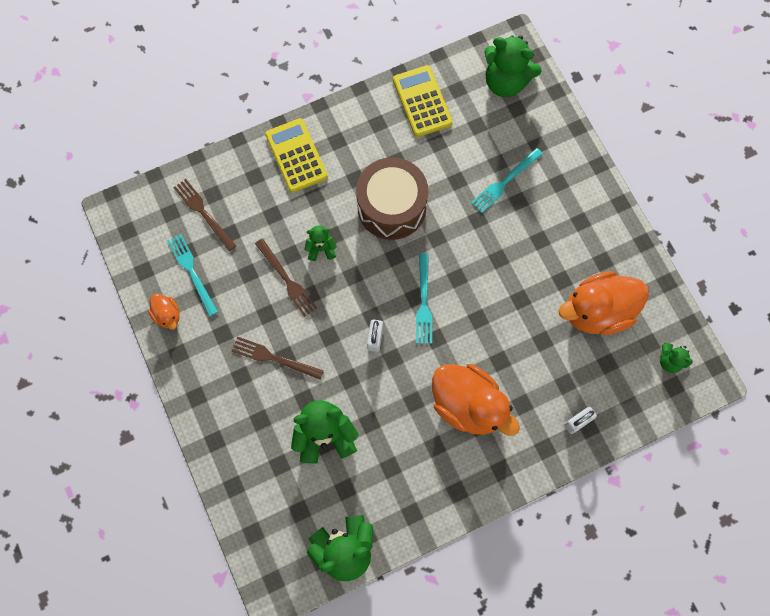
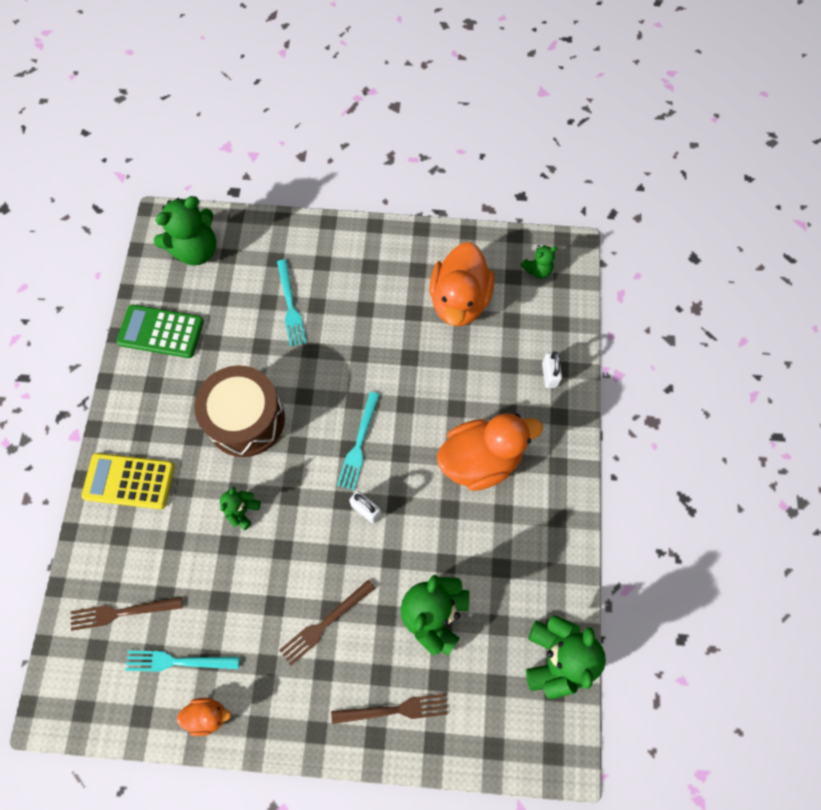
camera: 60 degrees left, 5 degrees down
(287, 280) = (252, 564): brown fork -> brown fork (394, 710)
(422, 101) = (161, 332): yellow calculator -> green calculator
(423, 302) = (359, 444): turquoise fork -> turquoise fork turned 75 degrees clockwise

